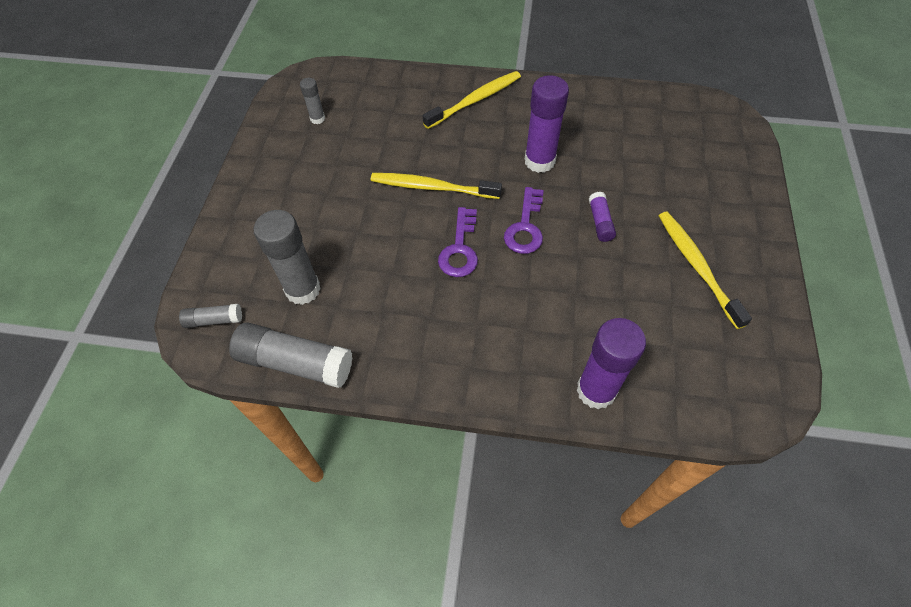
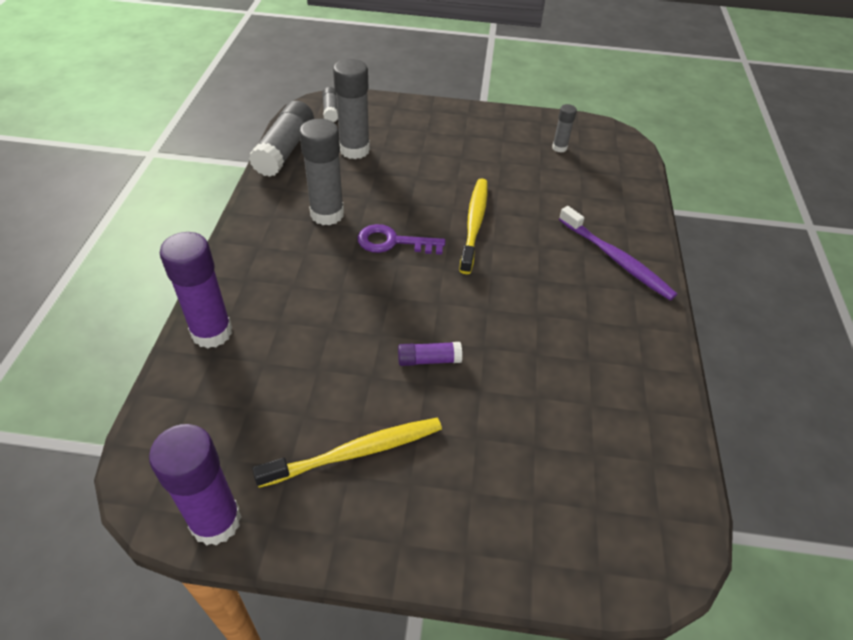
camera: 85 degrees right, 10 degrees down
(418, 308) = (327, 214): none -> grey glue stick
(475, 100) = (616, 260): yellow toothbrush -> purple toothbrush
(525, 227) = (421, 293): purple key -> none
(539, 161) = (523, 311): purple glue stick -> purple glue stick (216, 521)

